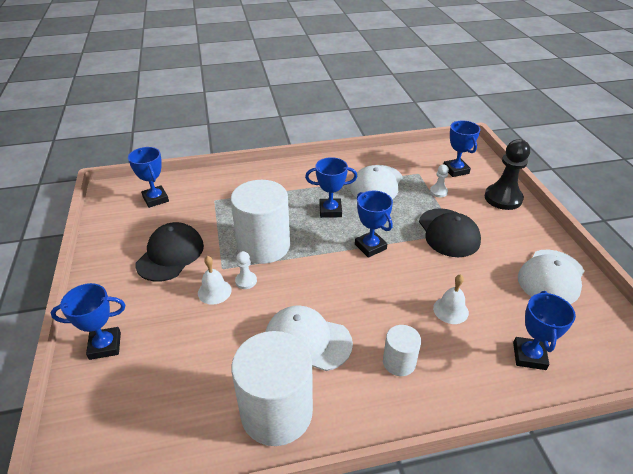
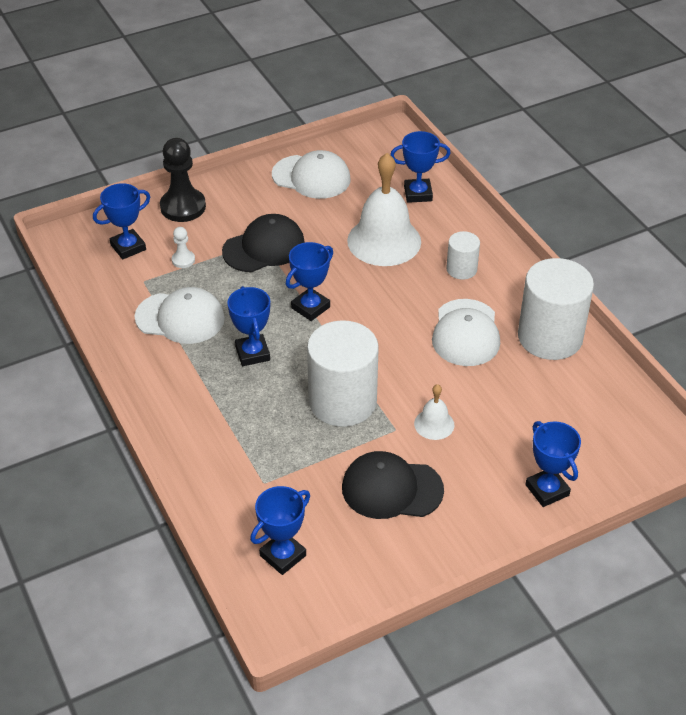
camera: 105 degrees left, 5 degrees up
(246, 281) = (407, 401): white pawn -> none
(450, 310) = (384, 241): white bell -> white bell, size x2.11

